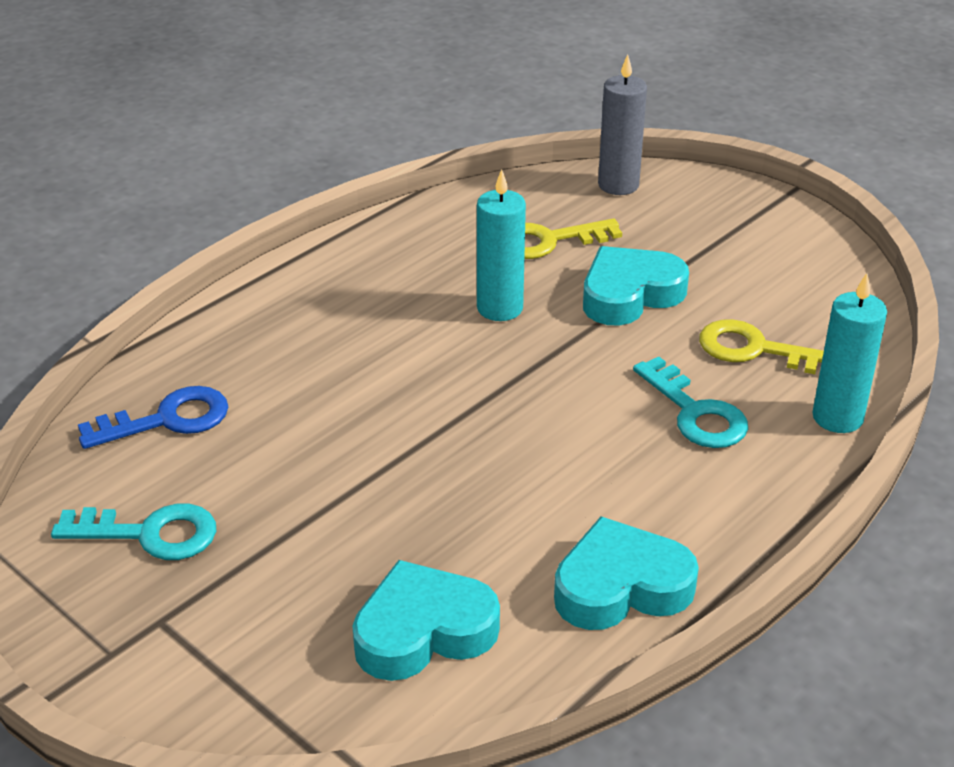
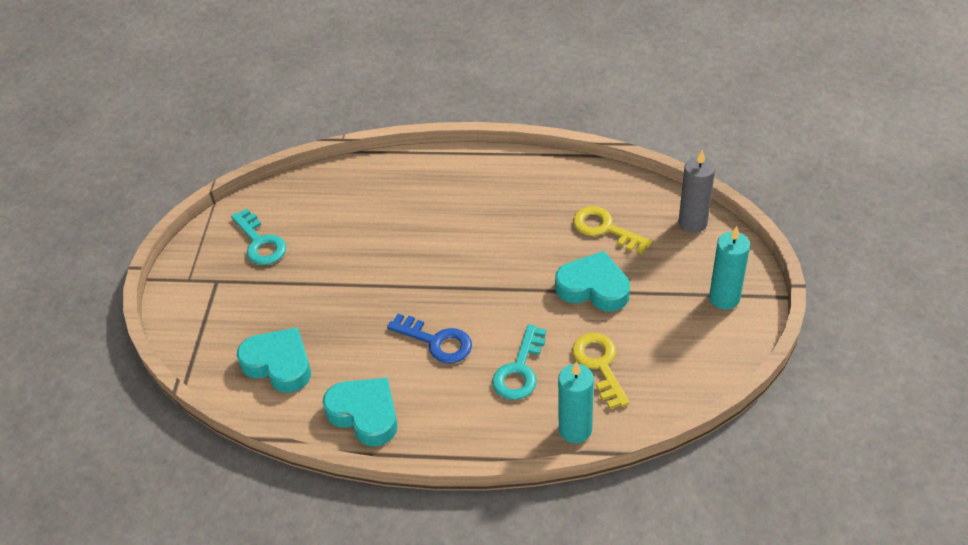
camera: 55 degrees right, 10 degrees up
(167, 420) = (332, 197): blue key -> blue key (436, 341)
(500, 308) = (526, 247): turquoise candle -> turquoise candle (724, 298)

